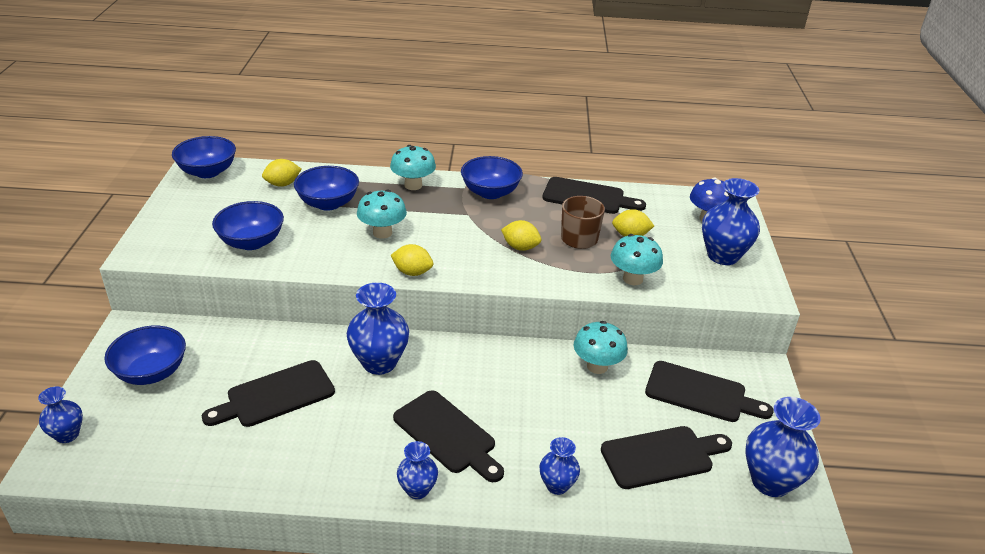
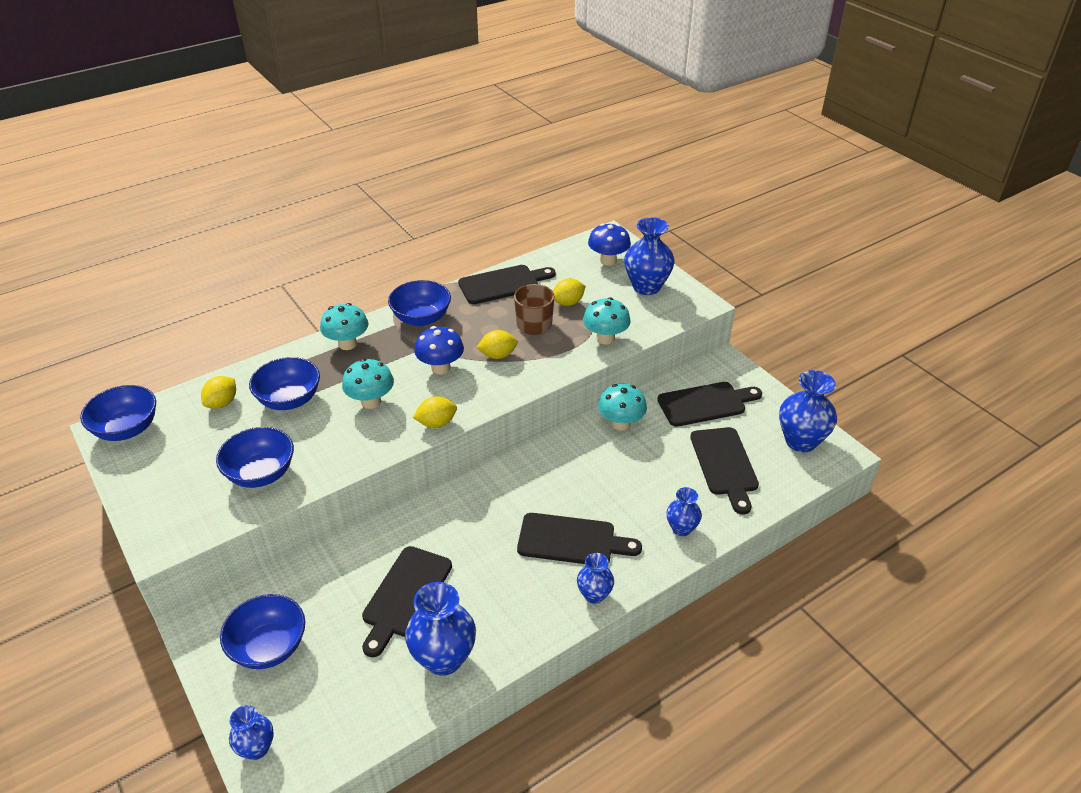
camera: 35 degrees left, 5 degrees up
(379, 363) = (459, 517): blue vase -> blue vase (444, 658)
(463, 234) = (440, 367): none -> blue mushroom
(662, 456) = (724, 465): black cutting board -> black cutting board turned 135 degrees clockwise

